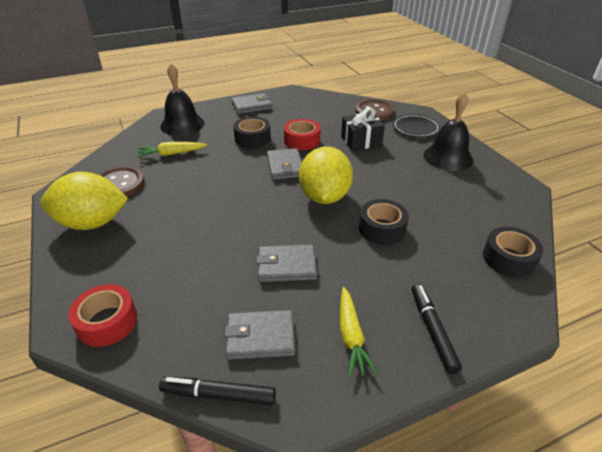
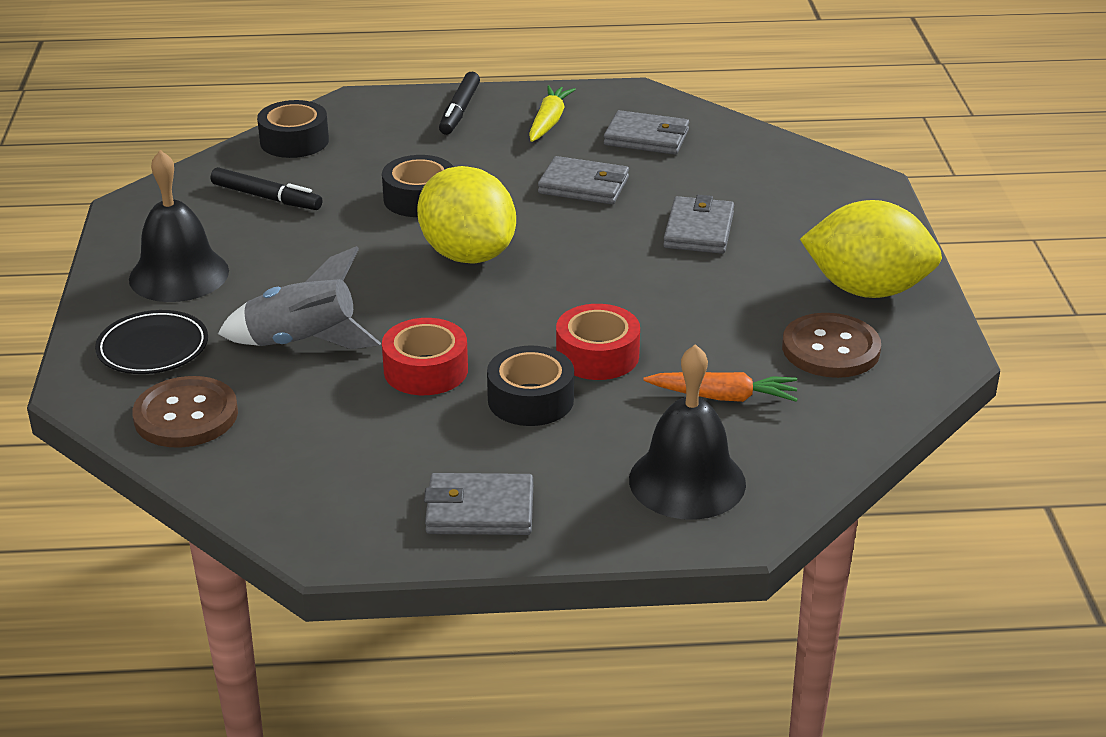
camera: 160 degrees left, 5 degrees down
(107, 322) = (821, 178): red tape -> red tape (597, 355)
(171, 154) = (723, 397): yellow carrot -> orange carrot
(219, 395) = (702, 113): black marker -> black marker (266, 197)
(285, 166) = (499, 320): grey wallet -> grey wallet (698, 230)
(324, 197) = (467, 254): yellow lemon -> yellow lemon turned 60 degrees counterclockwise
(361, 141) = (302, 342): black gift -> grey rocket

